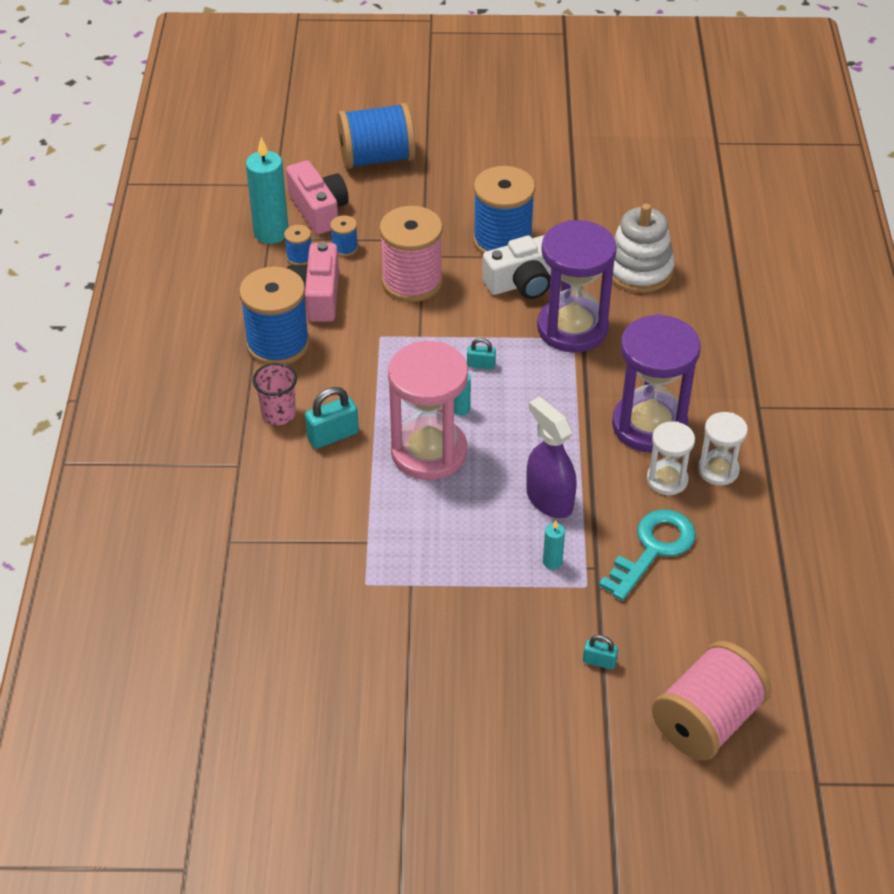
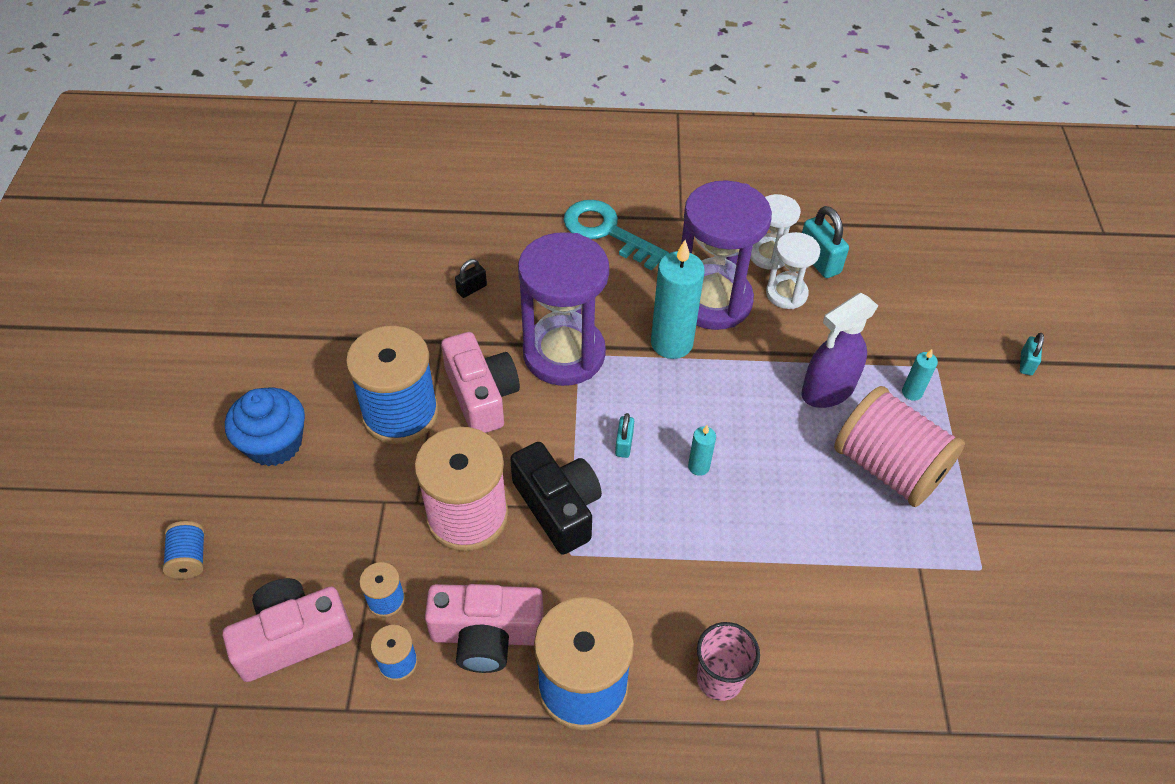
camera: 90 degrees left, 5 degrees up
(271, 233) = (334, 706): turquoise candle -> turquoise candle (671, 343)
(333, 435) = (753, 608): turquoise padlock -> turquoise padlock (819, 261)
(376, 158) = (189, 558): blue spool -> blue spool, size x0.44
(420, 328) = (558, 507): none -> black camera
(429, 452) = (770, 501): pink hourglass -> none
(470, 182) = (274, 443): none -> blue cupcake
(524, 282) = (481, 395): white camera -> pink camera
(638, 270) = (471, 289): white stacking toy -> black padlock
(653, 549) = (878, 312): turquoise key -> turquoise key (606, 231)
(706, 721) = (1067, 293): pink spool -> pink spool (888, 467)

